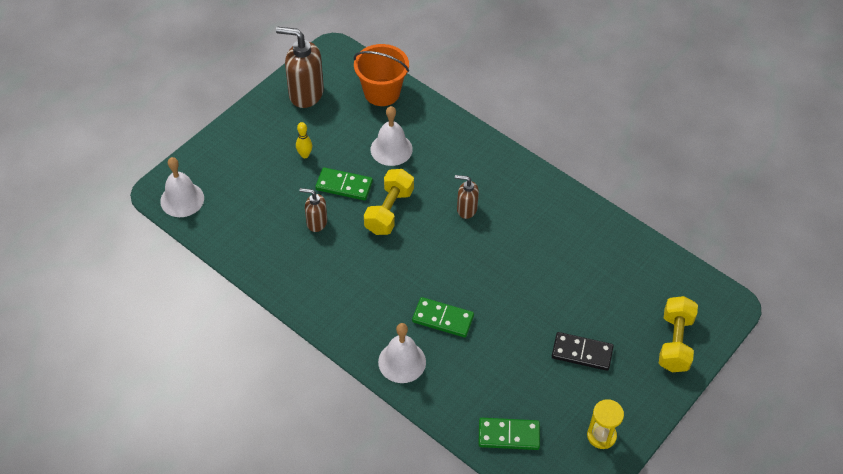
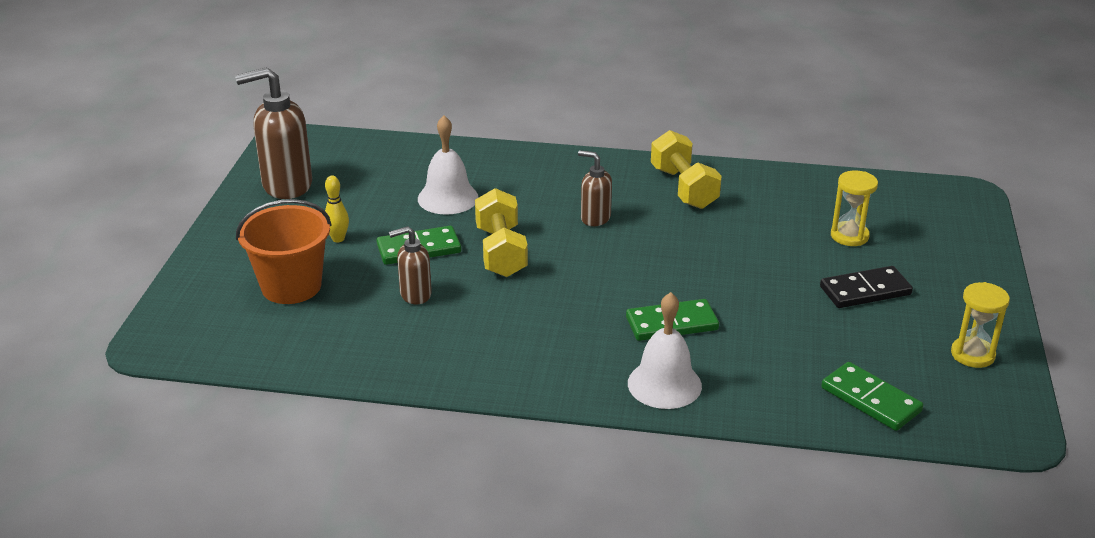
camera: 30 degrees left, 20 degrees down
(182, 199) = (197, 339): white bell -> none
(382, 92) = (387, 155): orange bucket -> orange bucket (291, 286)
(466, 209) = (595, 218): brown soap dispenser -> brown soap dispenser turned 45 degrees clockwise
(509, 435) = (871, 399): green domino -> green domino turned 75 degrees clockwise
(614, 303) = (849, 236): none -> yellow hourglass
(675, 342) = (950, 244): yellow dumbbell -> yellow dumbbell (683, 188)

